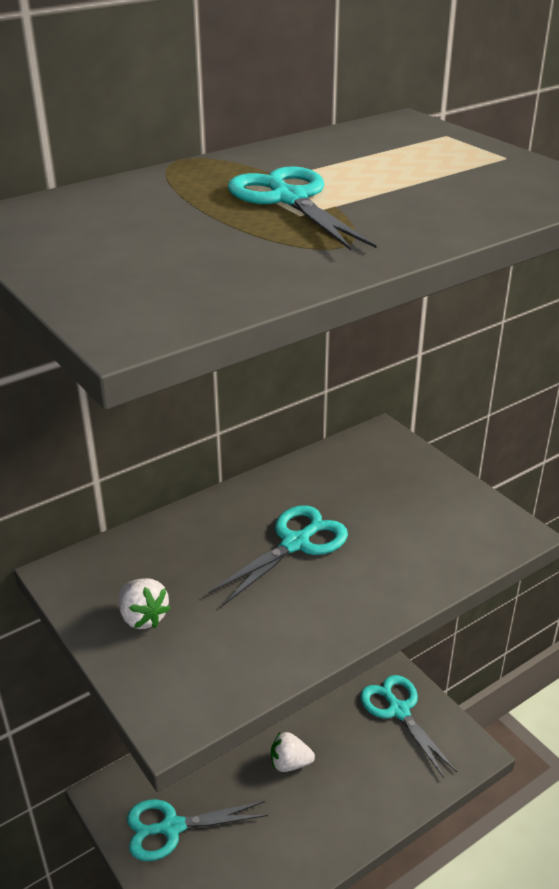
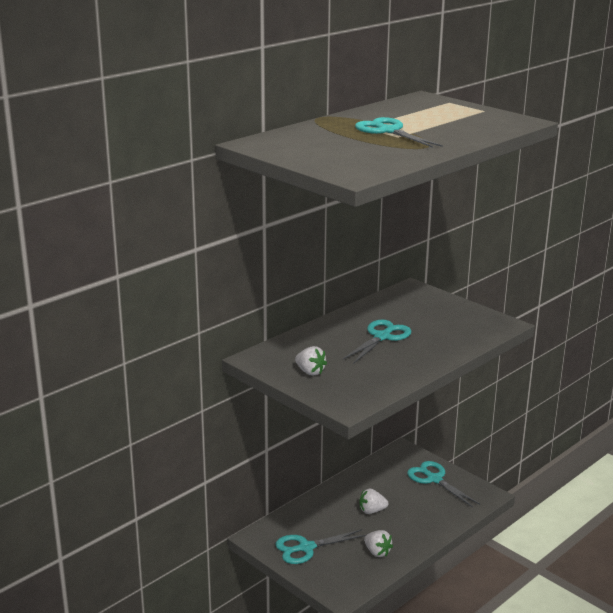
camera: 10 degrees left, 10 degrees down
(276, 852) = (377, 552): none -> white strawberry

